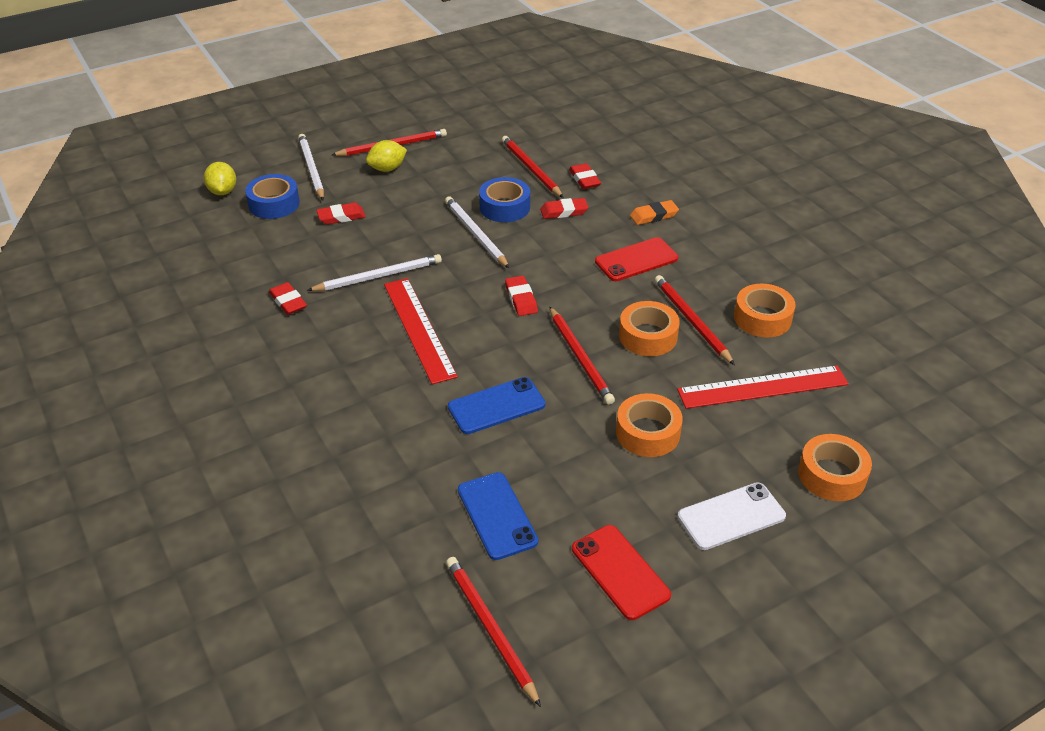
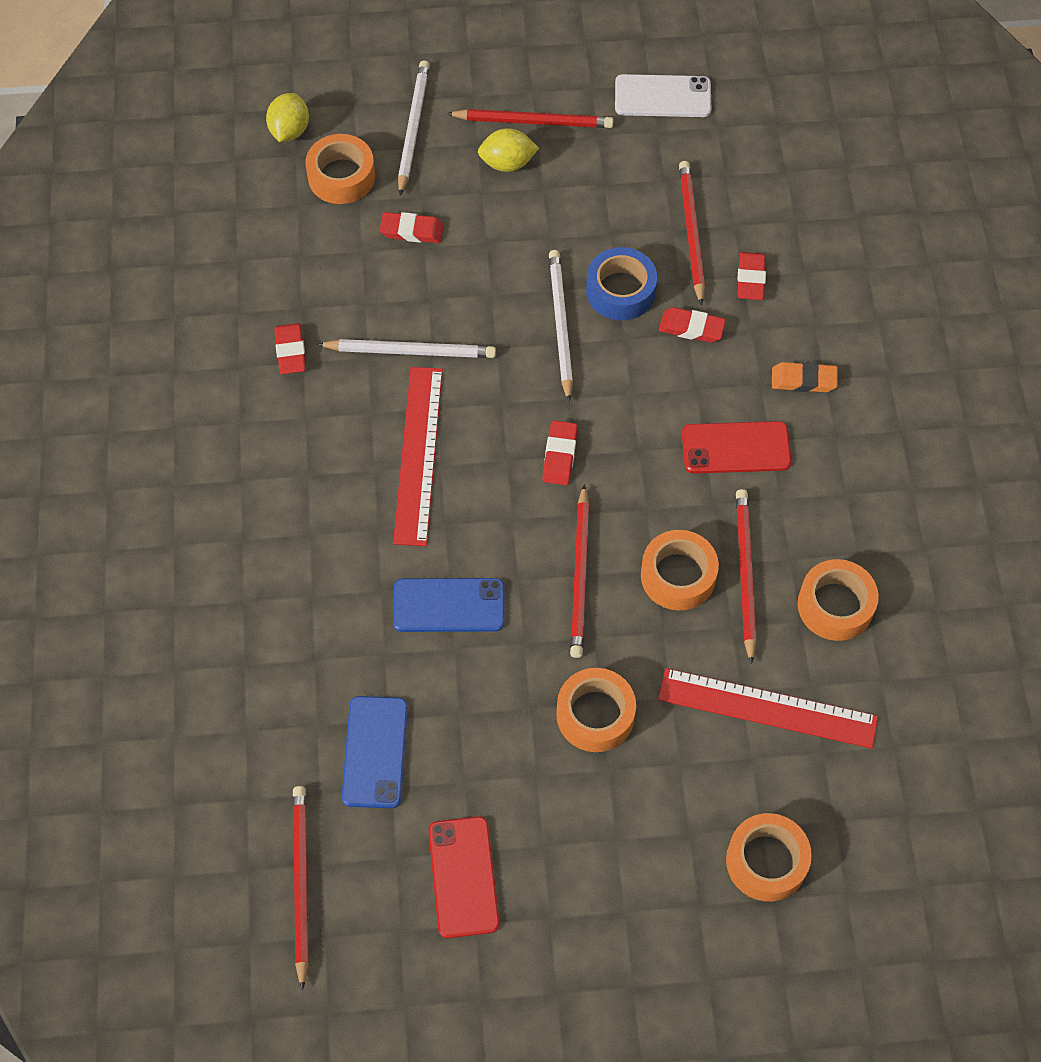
camera: 25 degrees right, 20 degrees up
(274, 204) = (341, 176): blue tape -> orange tape
(731, 516) = (620, 863): white phone -> white phone (662, 97)

